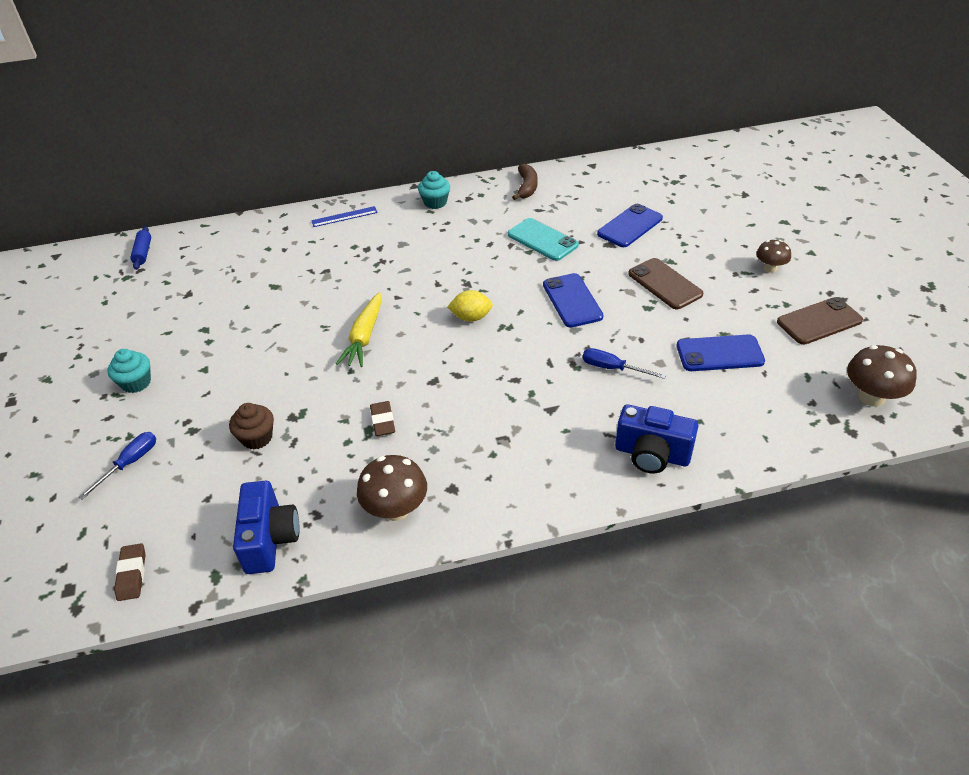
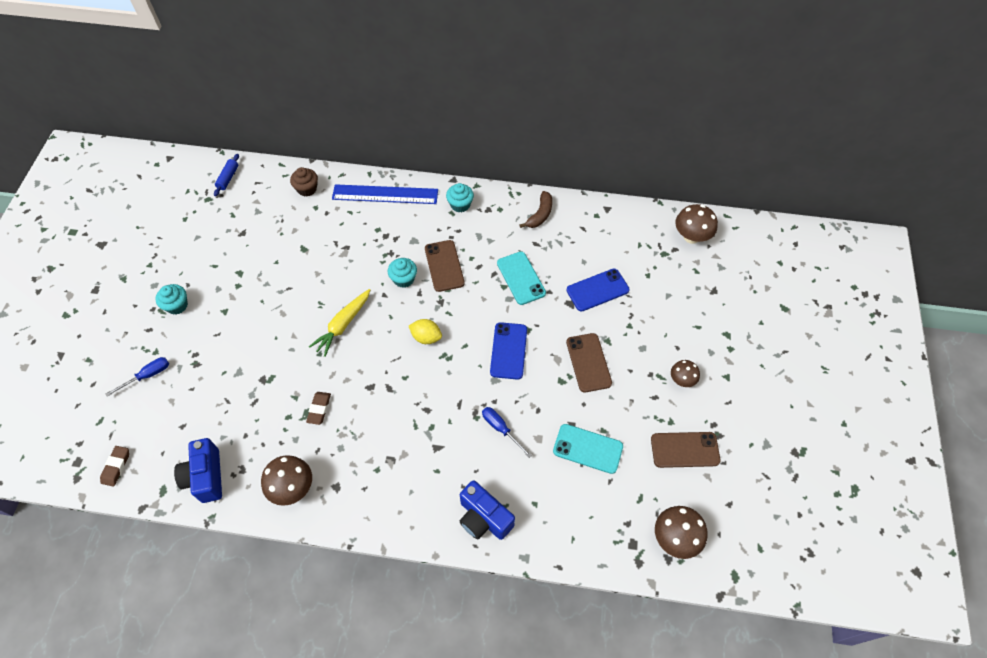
camera: 20 degrees right, 15 degrees up
(257, 438) = (233, 388): brown cupcake -> brown cupcake (307, 189)
(270, 539) = (206, 477): blue camera -> blue camera turned 150 degrees clockwise
(344, 216) = (385, 194): blue ruler -> blue ruler, size x1.93
(411, 277) = (404, 279): none -> turquoise cupcake
(451, 254) = (444, 266): none -> brown phone
(691, 162) = (691, 237): none -> brown mushroom
(719, 354) = (588, 448): blue phone -> turquoise phone

